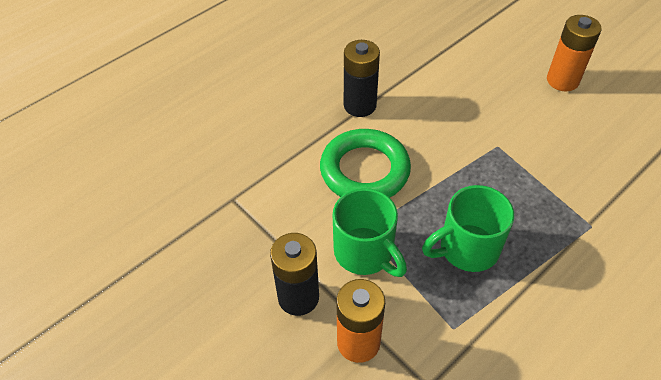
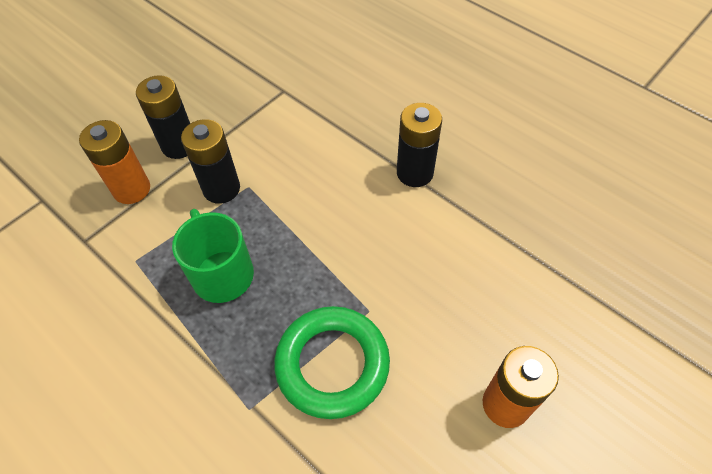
camera: 85 degrees right, 5 degrees up
(364, 170) = (321, 183): green ring -> green ring (332, 364)
(365, 253) = (221, 189): green mug -> black battery

